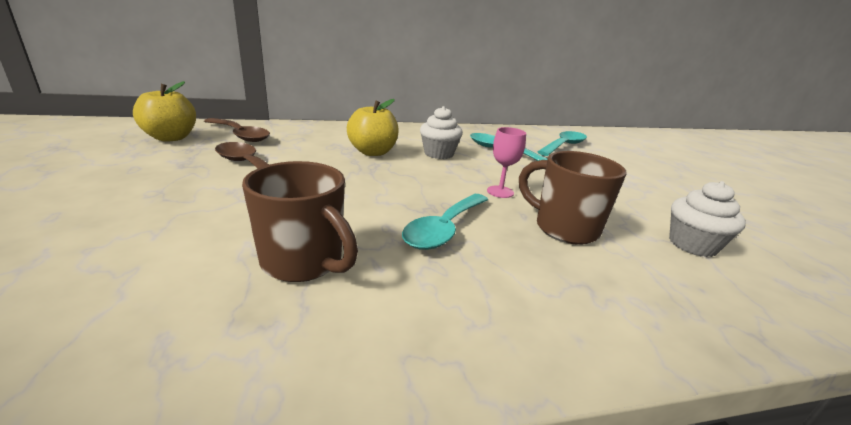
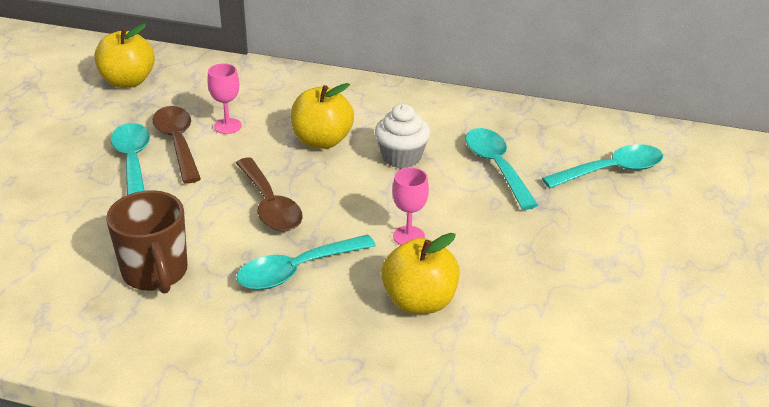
camera: 30 degrees right, 10 degrees up
(210, 182) = (133, 162): none -> turquoise spoon
(240, 135) = (197, 85): brown spoon -> brown spoon (270, 205)
(287, 152) = (227, 126): none -> pink goblet
(564, 228) = (419, 301): brown mug -> yellow apple
(692, 245) = (540, 359): white cupcake -> none

